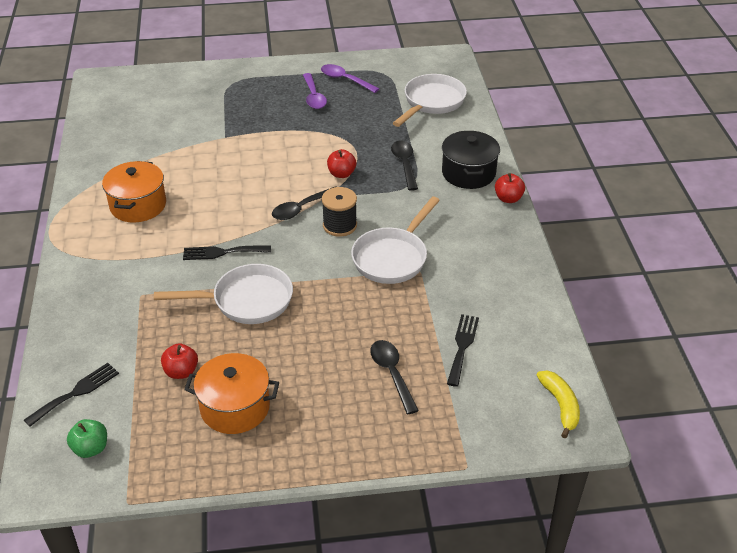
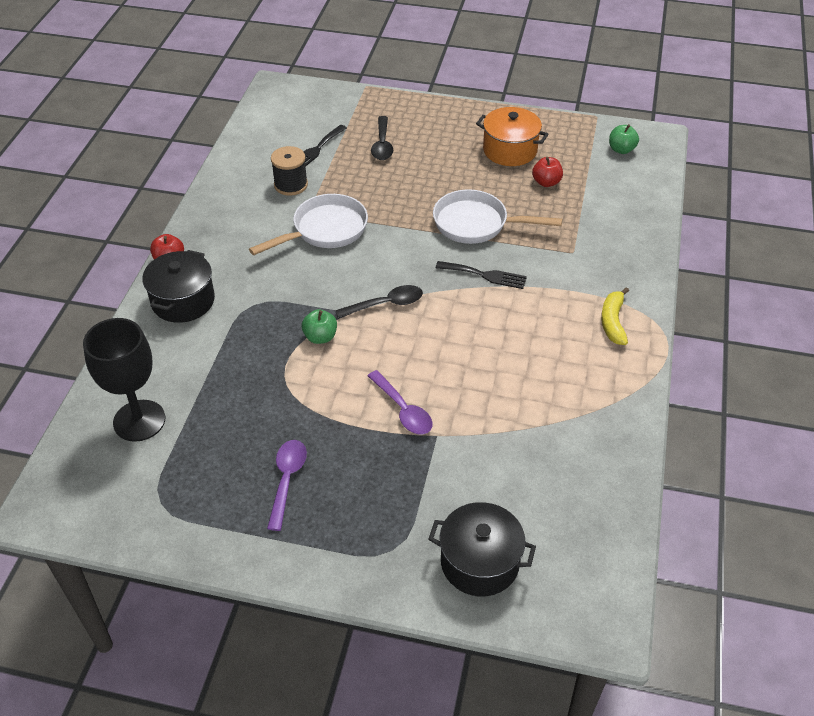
camera: 160 degrees left, 5 degrees up
(76, 393) = (633, 187): black fork -> none
(138, 205) = (565, 355): orange pot -> none
(177, 88) = (479, 562): none -> black pot
(340, 225) = (356, 274): black spool -> black spool (291, 185)
(341, 174) = (320, 337): red apple -> green apple
(345, 80) = (224, 504): purple spoon -> purple spoon (403, 410)
(404, 164) = (242, 331): black spoon -> none
(431, 102) = (139, 420): white pan -> black goblet
(560, 405) = (277, 101): yellow banana -> yellow banana (613, 322)

